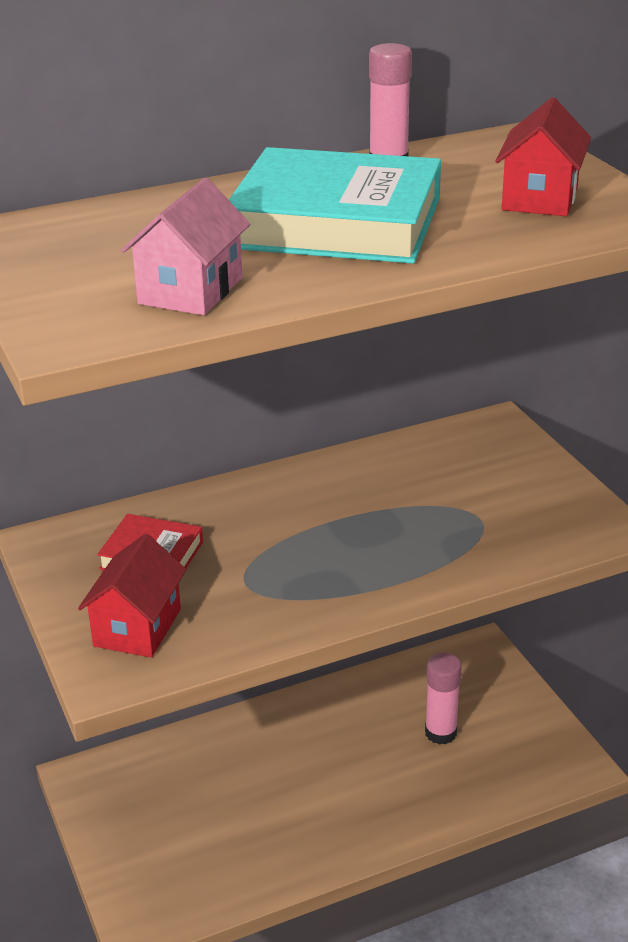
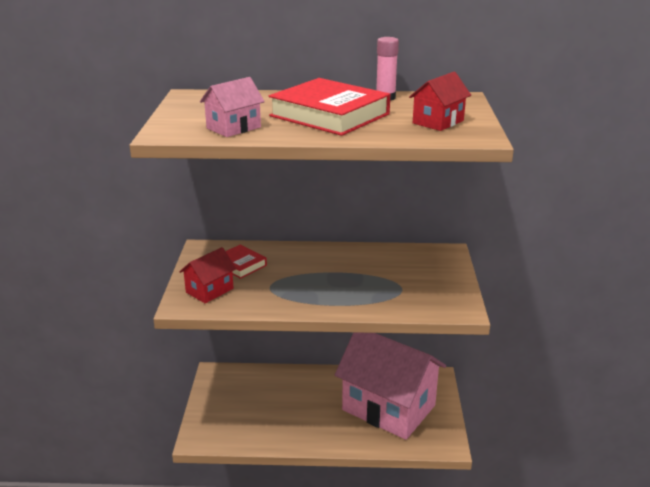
camera: 25 degrees right, 5 degrees down
(336, 222) = (329, 115): turquoise book -> red book
(440, 733) = (388, 407): pink glue stick -> pink house

